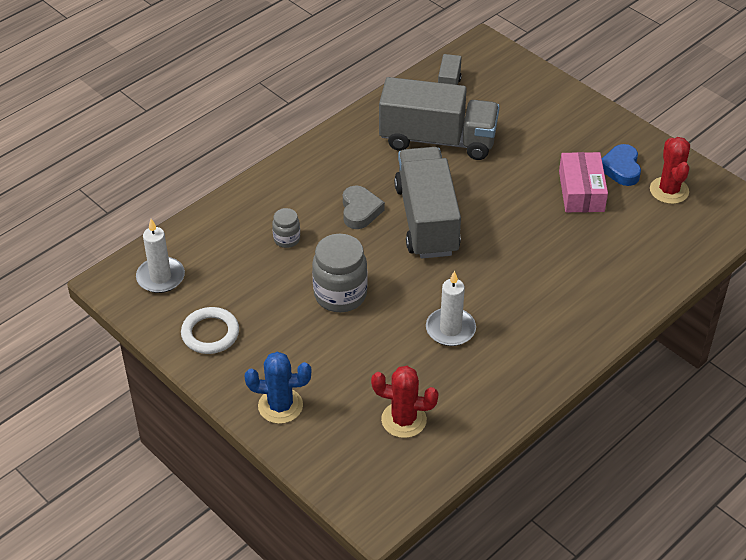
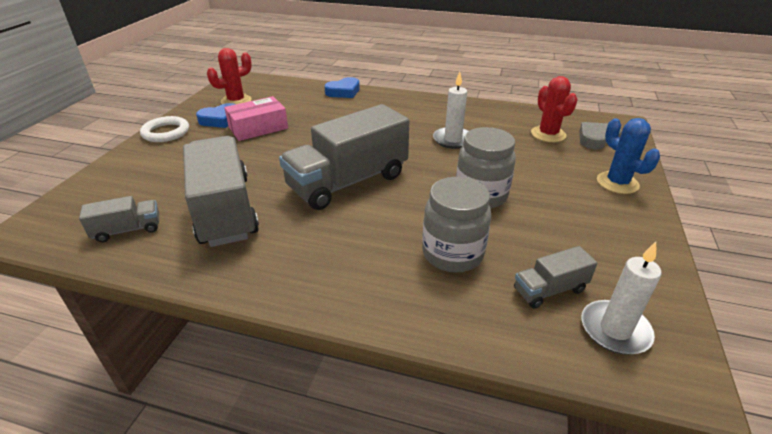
camera: 120 degrees left, 10 degrees down
(210, 333) = (618, 251): white ring -> white ring (166, 132)
(213, 268) = (549, 290): none -> grey truck
(287, 239) = (452, 254): grey jar -> grey jar, size x1.91
(360, 211) = (368, 222): grey heart -> grey heart (596, 139)
(643, 290) = (343, 92): none -> blue heart

